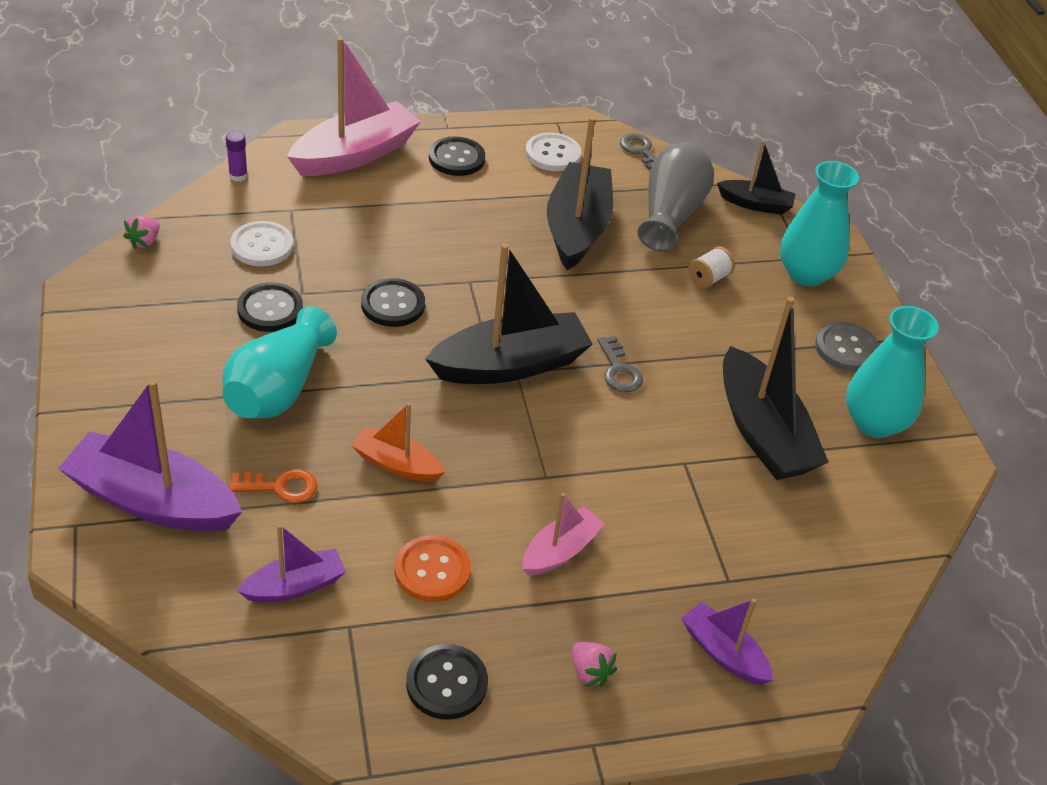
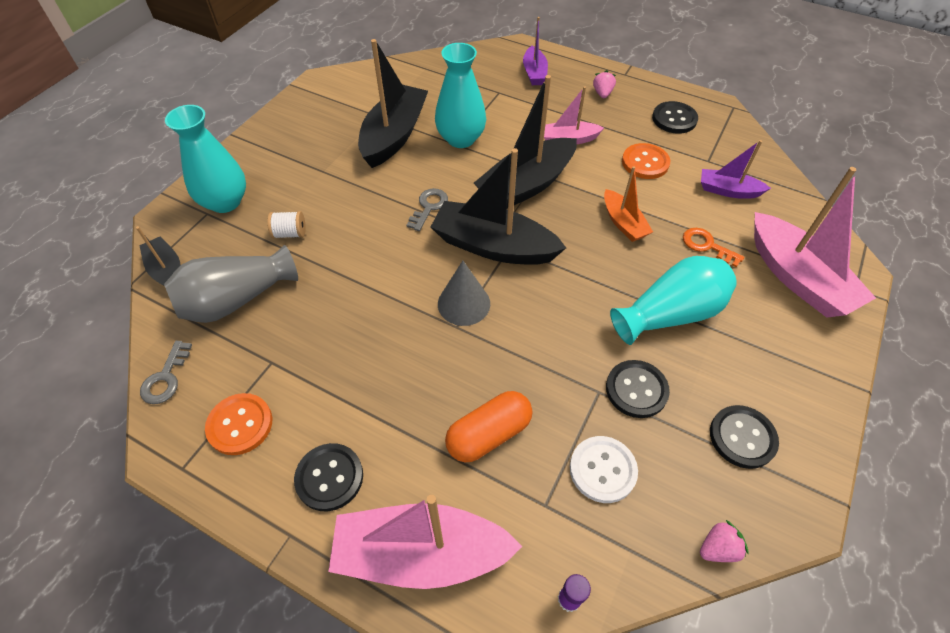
camera: 135 degrees left, 10 degrees up
(153, 501) = (797, 278): purple boat -> pink boat
(369, 227) = (488, 434): none -> orange capsule
(393, 305) = (534, 338): black button -> black button (742, 437)
(483, 301) = (464, 303): none -> grey cone
(553, 154) = (240, 425): white button -> orange button
(577, 228) = (322, 328): black boat -> black boat (526, 185)
(846, 348) = (280, 149): grey button -> none
(874, 423) = (330, 111): turquoise vase -> turquoise vase (461, 139)

